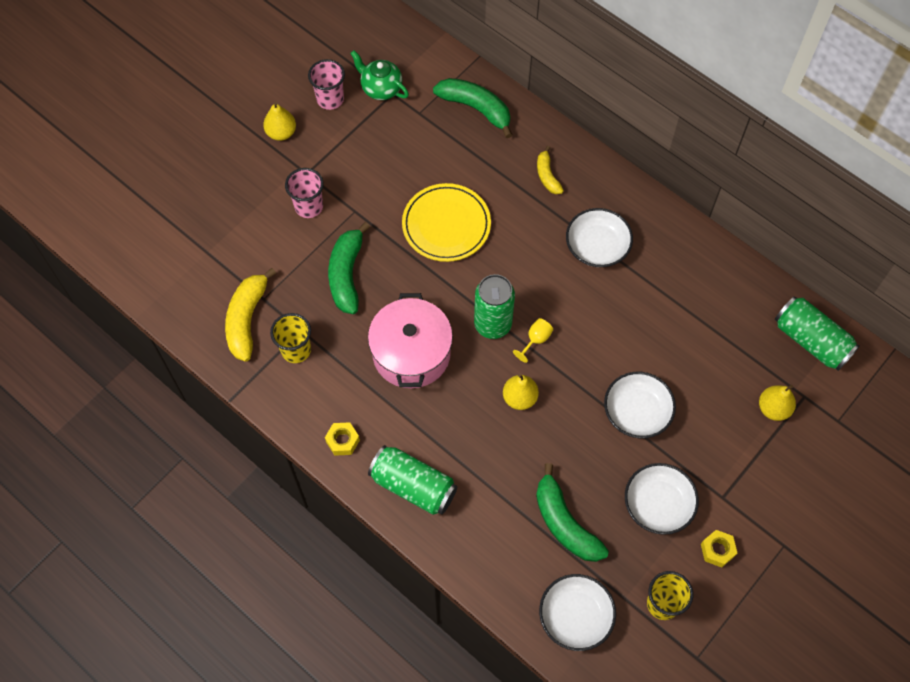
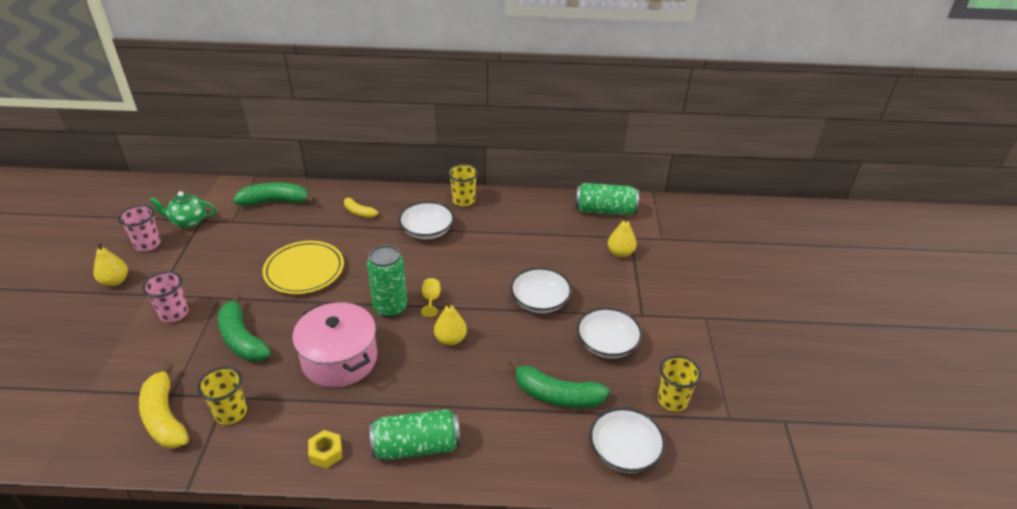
camera: 40 degrees left, 25 degrees down
(667, 226) = (463, 200): none -> yellow cup
(717, 550) = (671, 346): yellow nut -> none

